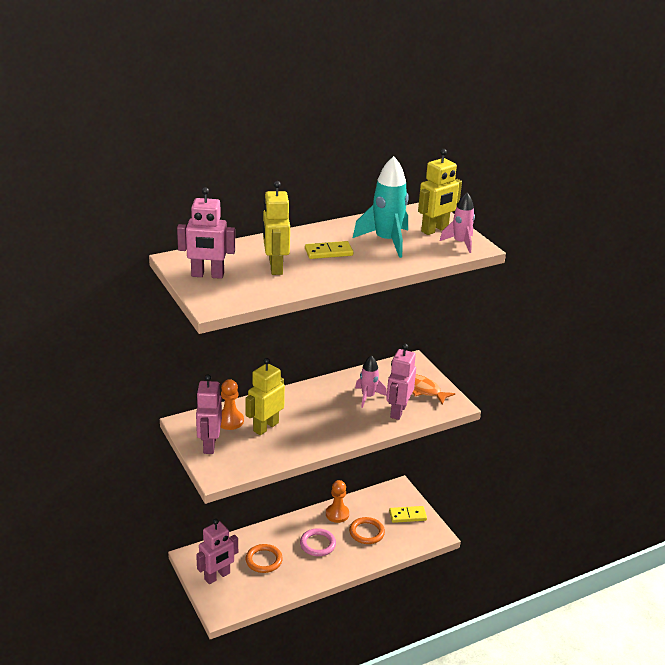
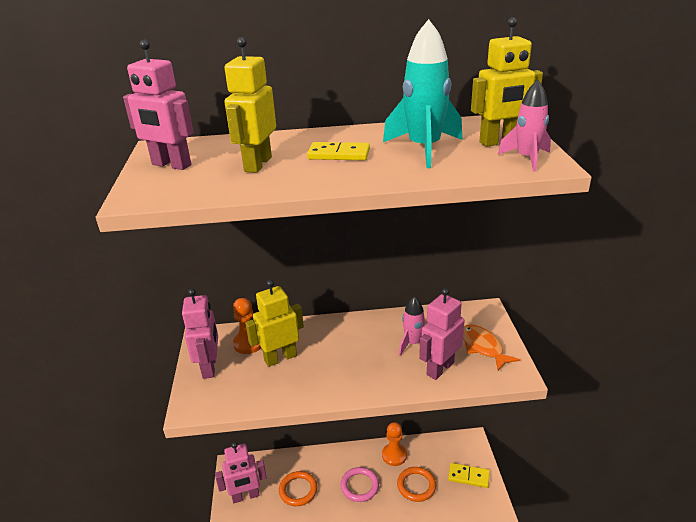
camera: 25 degrees right, 0 degrees up
(209, 445) = (209, 367): pink robot -> pink robot turned 150 degrees clockwise

